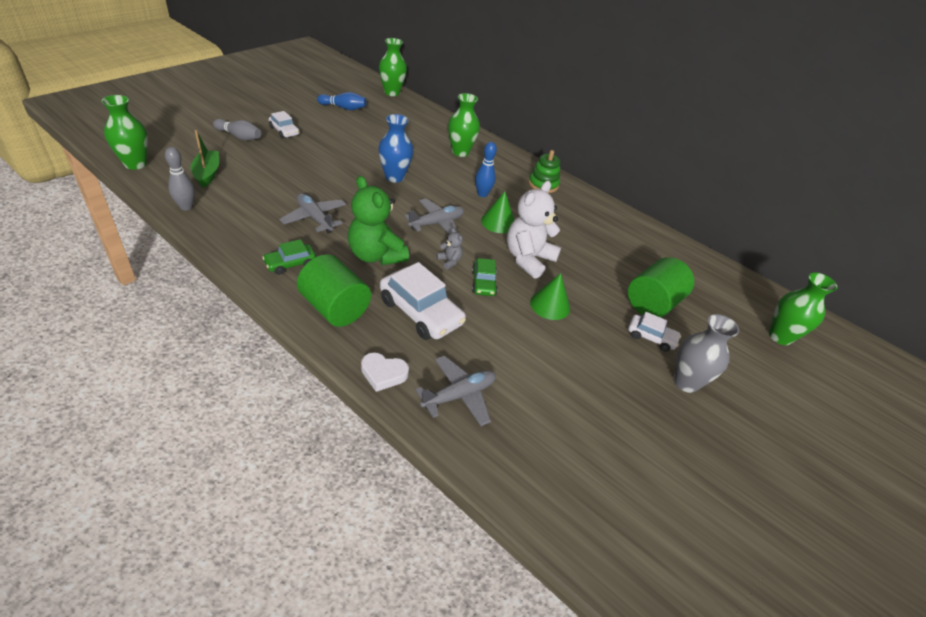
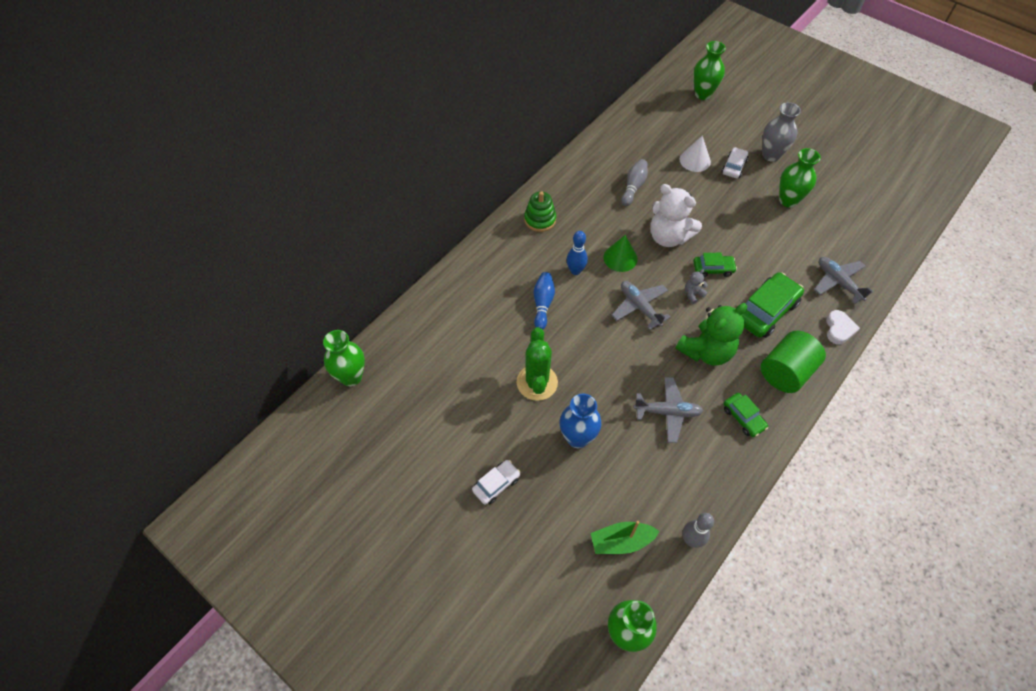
camera: 85 degrees left, 15 degrees up
(239, 137) = (525, 533): grey bowling pin -> grey bowling pin (633, 187)
(314, 218) = (667, 412): grey plane -> grey plane turned 135 degrees counterclockwise
(343, 108) = (413, 428): blue bowling pin -> blue bowling pin (543, 304)
(366, 159) = (537, 382): none -> green cactus
(394, 177) = (567, 351): blue vase -> blue vase (577, 438)
(421, 312) = (765, 311): white car -> green car
(460, 152) = (494, 292): green vase -> green vase (788, 200)
(550, 305) = (722, 225): green cone -> none
(652, 303) = (695, 160): green cylinder -> white cone

